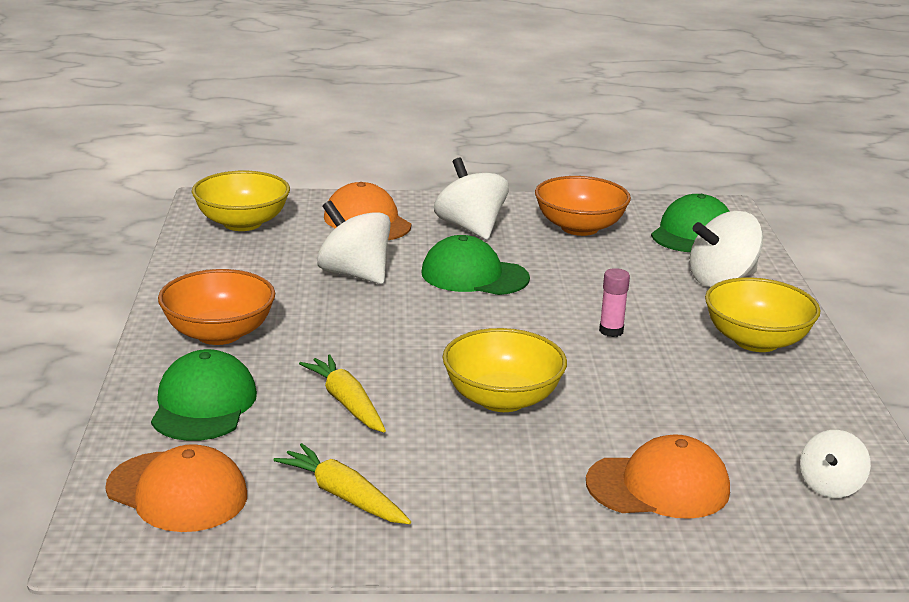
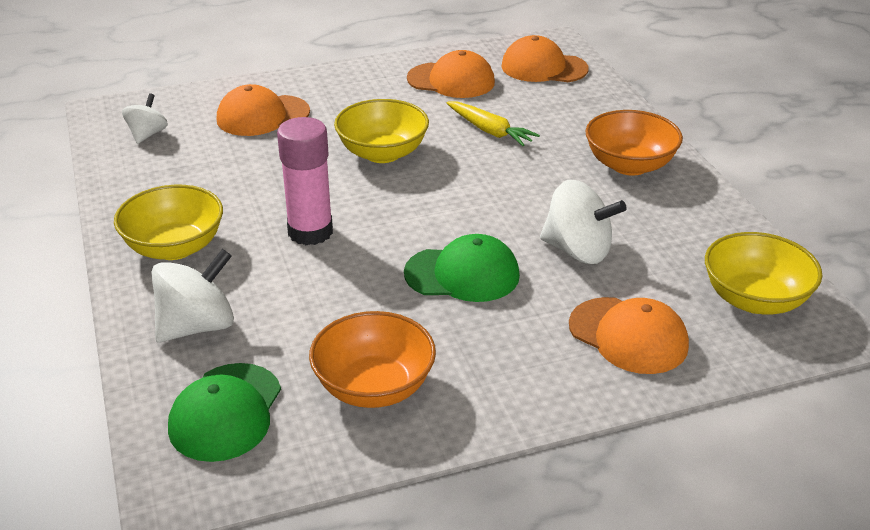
camera: 165 degrees right, 10 degrees up
(203, 404) = (581, 113): green cap -> none
(343, 496) = (451, 80): yellow carrot -> orange cap
(470, 228) = (505, 353): white spinning top -> none
(611, 331) = (310, 232): pink glue stick -> pink glue stick, size x1.99

